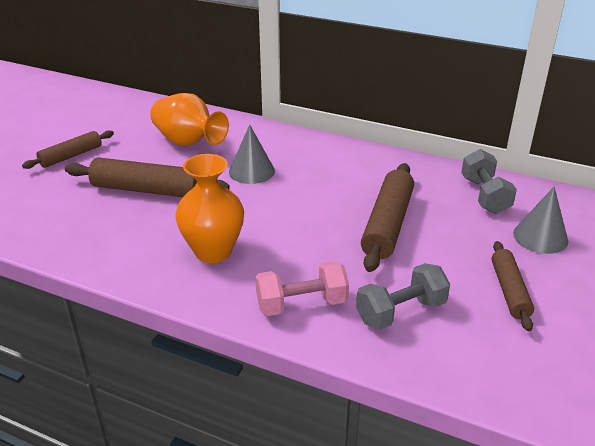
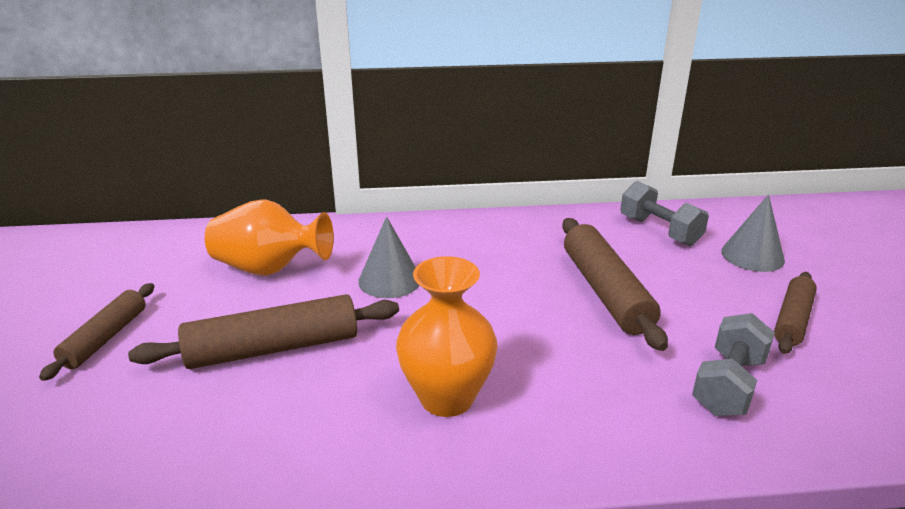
camera: 30 degrees left, 5 degrees down
(301, 304) = (621, 422): pink dumbbell -> none
(509, 291) = (792, 320): brown rolling pin -> brown rolling pin turned 60 degrees clockwise

